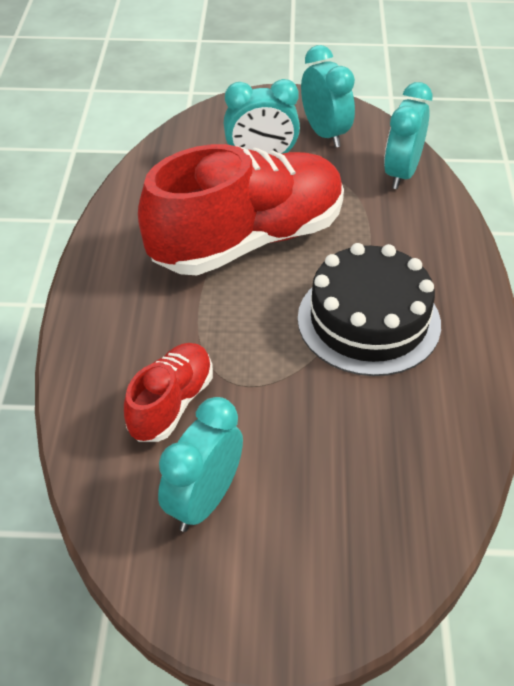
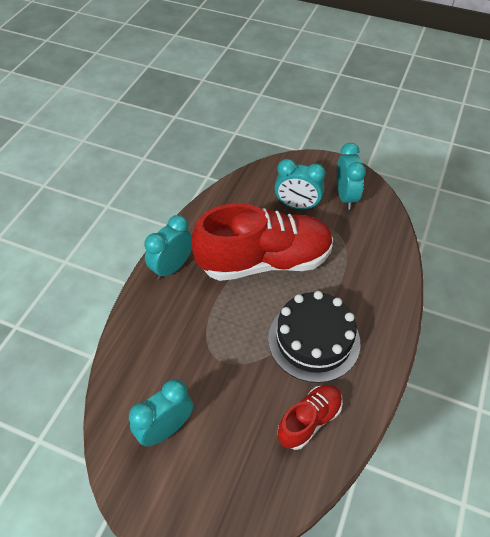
camera: 20 degrees right, 5 degrees up
(171, 404) = (174, 359): red shoe -> red shoe (309, 420)
(401, 173) = (382, 239): turquoise clock -> turquoise clock (172, 267)

